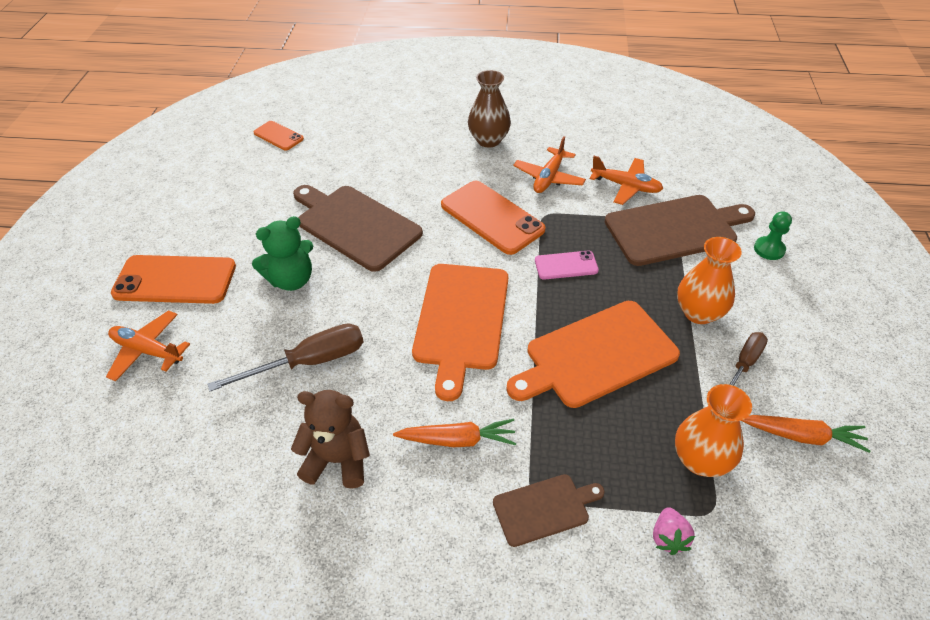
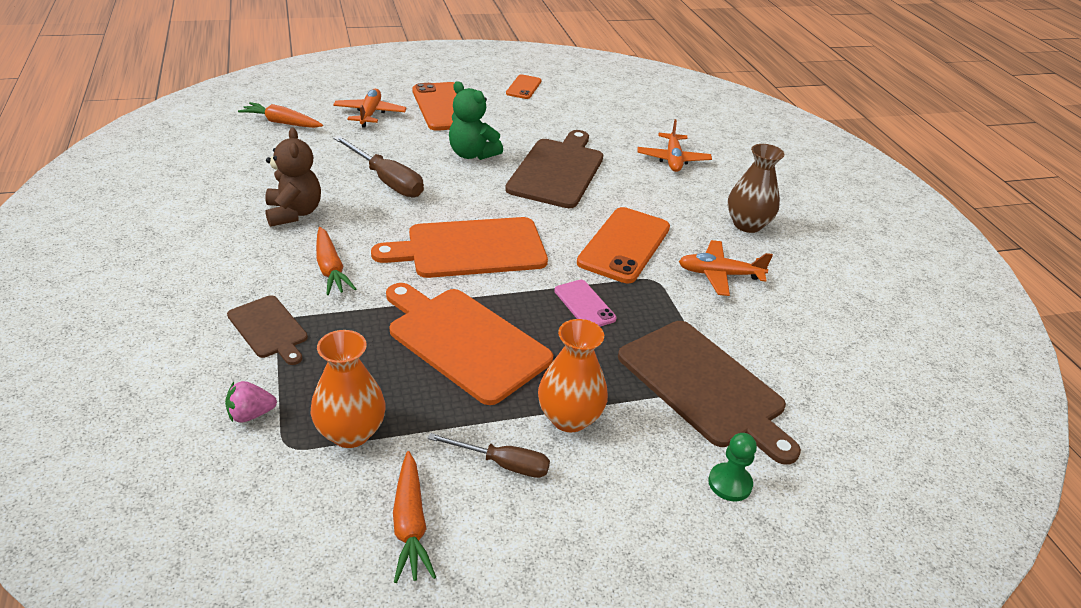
camera: 65 degrees right, 10 degrees down
(112, 447) = (282, 123): none -> orange carrot
(278, 136) = (645, 110): orange phone -> orange phone (523, 87)
(626, 186) = (753, 336): orange plane -> orange plane (673, 159)

